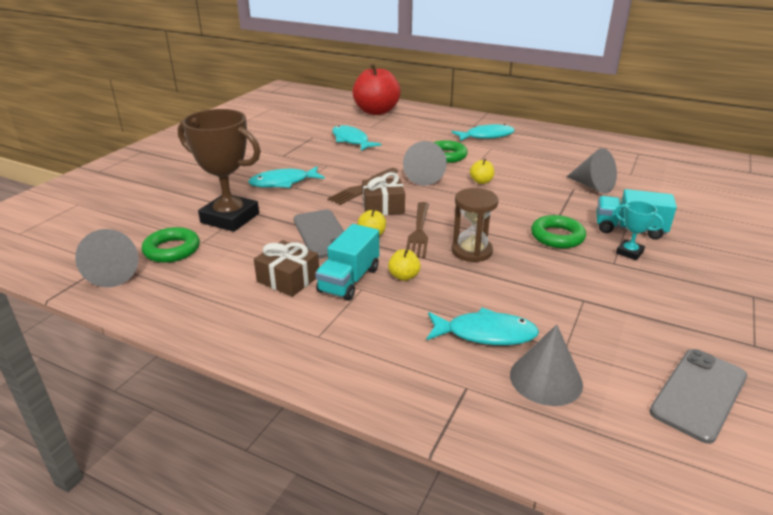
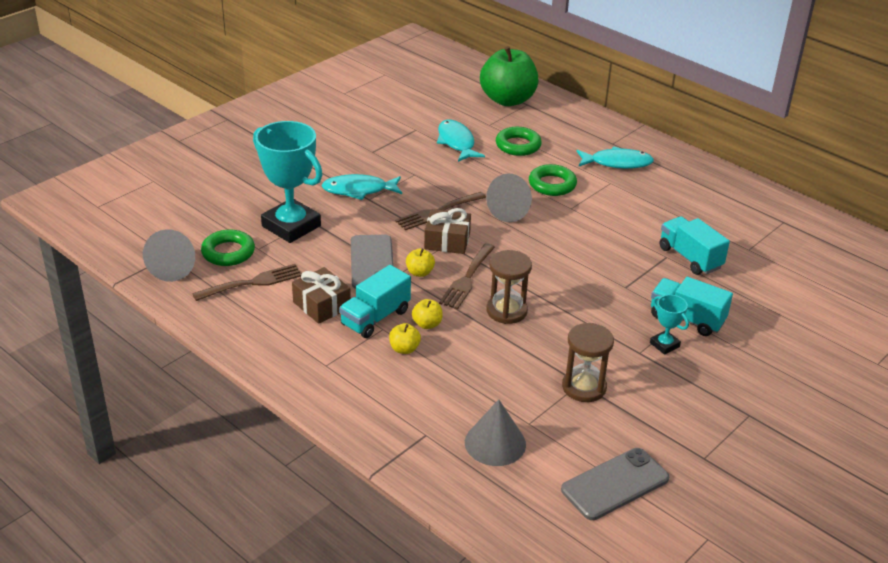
camera: 15 degrees right, 5 degrees up
(207, 272) = (253, 282): none -> brown fork
(230, 218) = (291, 226): brown trophy -> turquoise trophy
(376, 111) = (508, 100): red apple -> green apple
(481, 181) = (569, 228): yellow apple -> yellow apple (404, 349)
(485, 334) = (469, 394): turquoise fish -> none
(557, 236) = (604, 312): green ring -> green ring (518, 145)
(590, 303) = (584, 387): none -> brown hourglass
(592, 186) = (690, 258): grey cone -> turquoise truck

